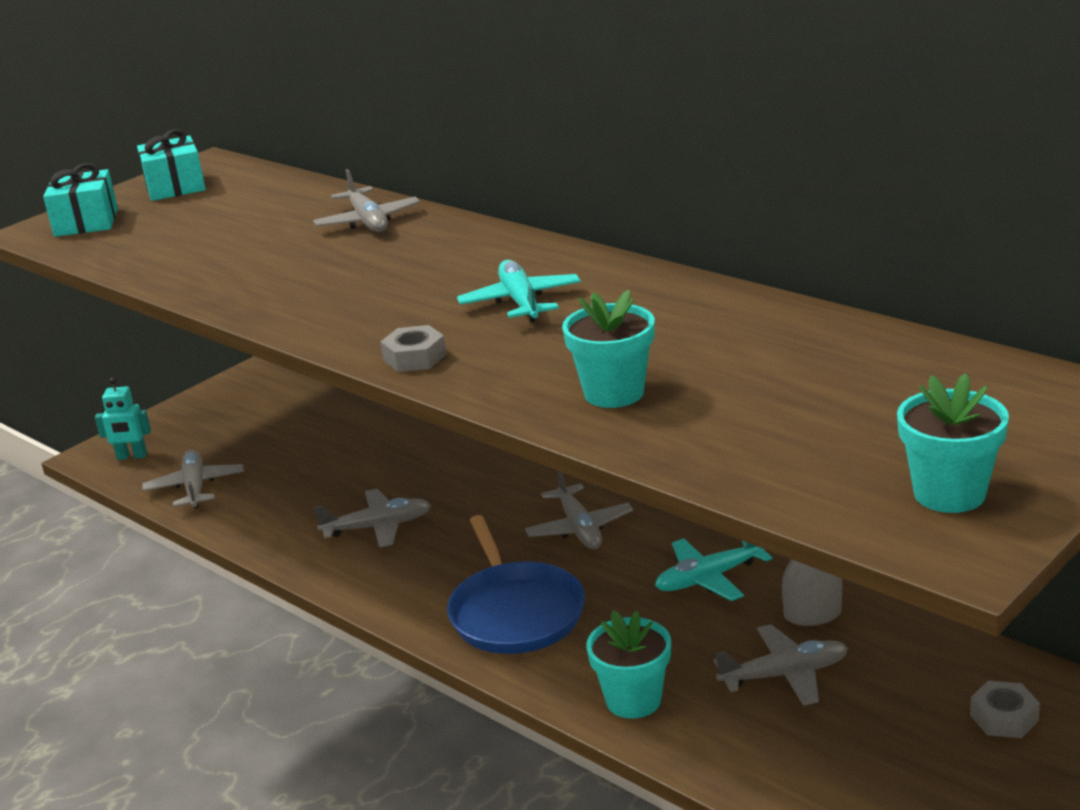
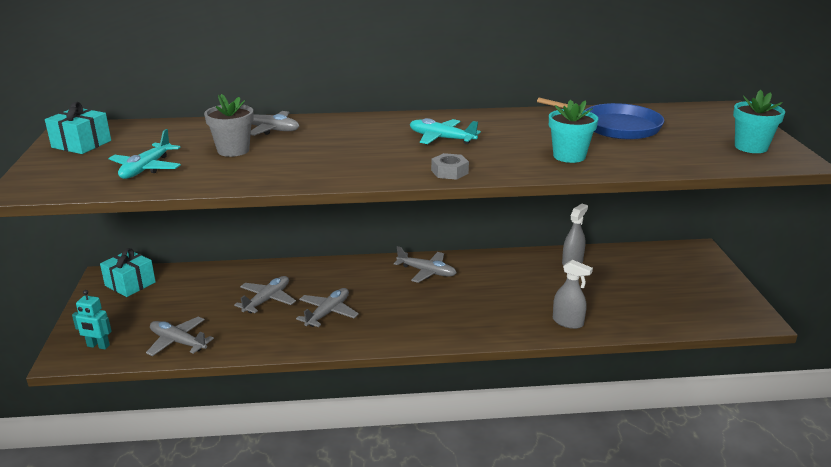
camera: 50 degrees left, 0 degrees up
(86, 222) = (57, 175): turquoise gift -> turquoise gift (130, 284)
(132, 456) = (98, 346): turquoise robot -> turquoise robot turned 60 degrees clockwise
(276, 241) = (233, 150): none -> grey flower pot
(515, 612) = (461, 315): blue pan -> blue pan (615, 126)
(633, 700) = (568, 322): turquoise flower pot -> grey spray bottle
(709, 578) = (513, 267): turquoise plane -> turquoise plane (146, 168)
(785, 675) = (600, 286): grey plane -> grey plane (267, 300)
(1004, 717) = (684, 265): grey nut -> none

